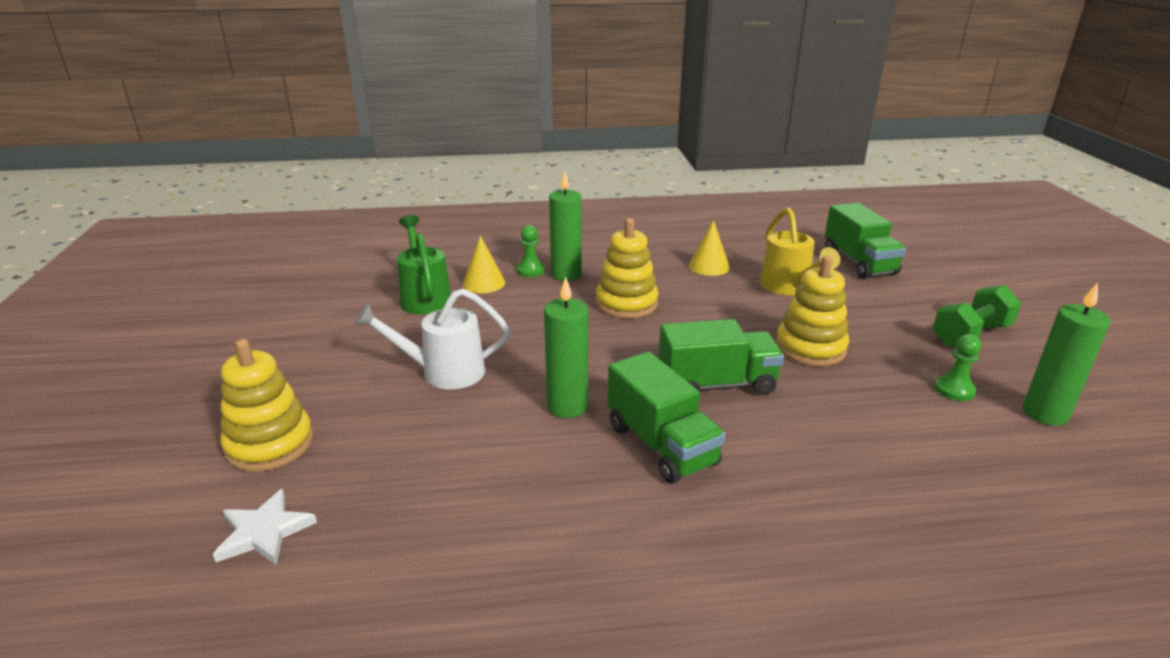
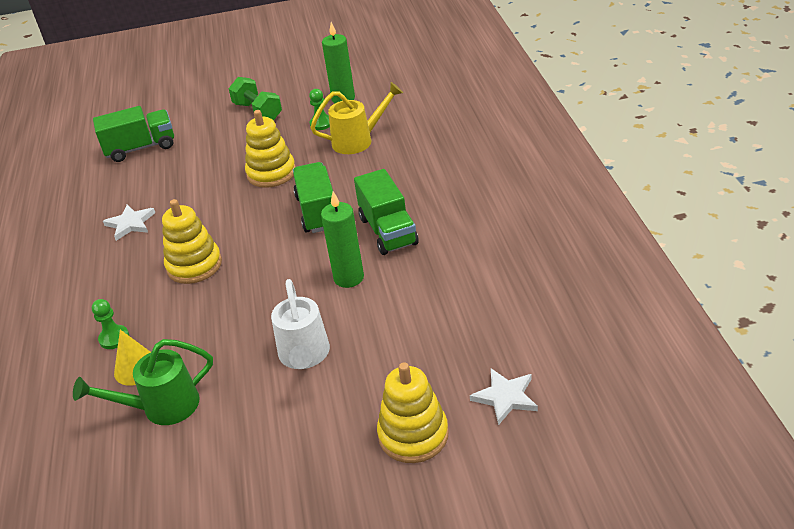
camera: 90 degrees left, 10 degrees up
(566, 274) = (129, 311): green candle -> none
(661, 445) = (388, 231): green truck -> green truck turned 105 degrees clockwise
(709, 266) = (130, 224): yellow cone -> white star
(788, 287) = (178, 182): yellow watering can -> yellow watering can (358, 141)

